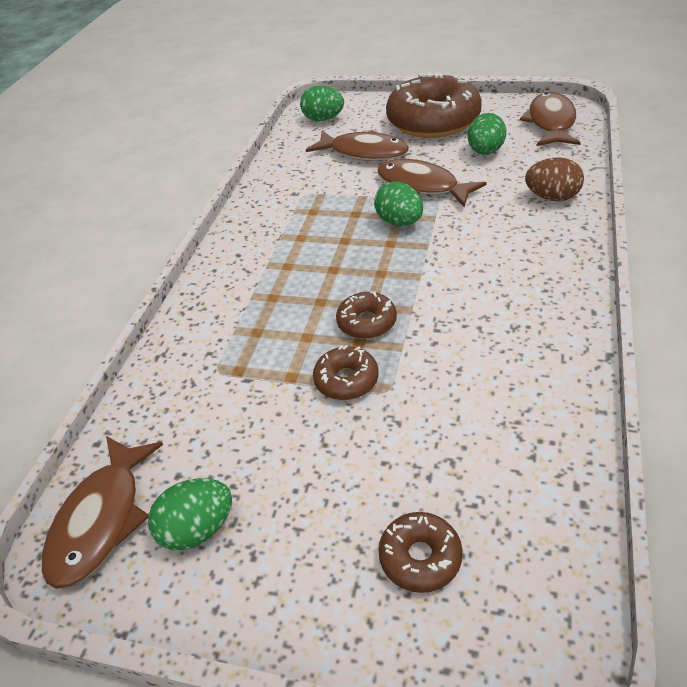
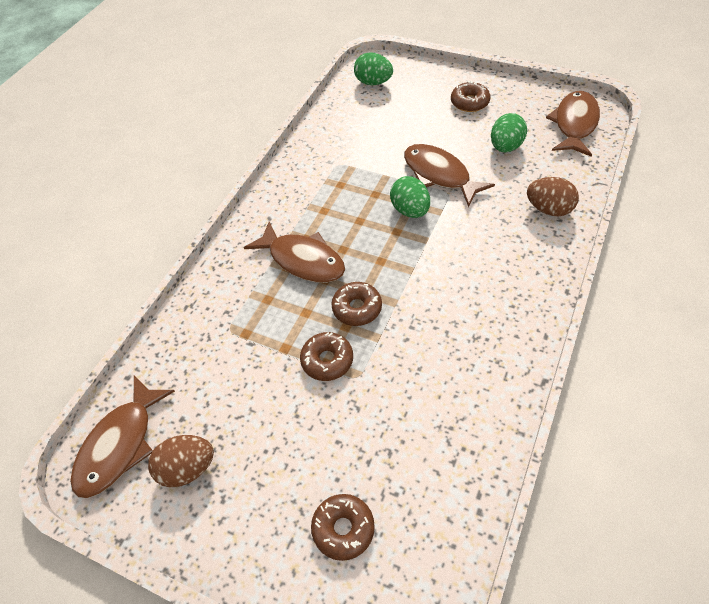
camera: 10 degrees right, 10 degrees up
(198, 529) = (188, 468): green egg -> brown egg
(364, 152) = (399, 127): brown fish -> brown fish (303, 260)
(433, 121) = (469, 102): brown donut -> brown donut, size x0.46

